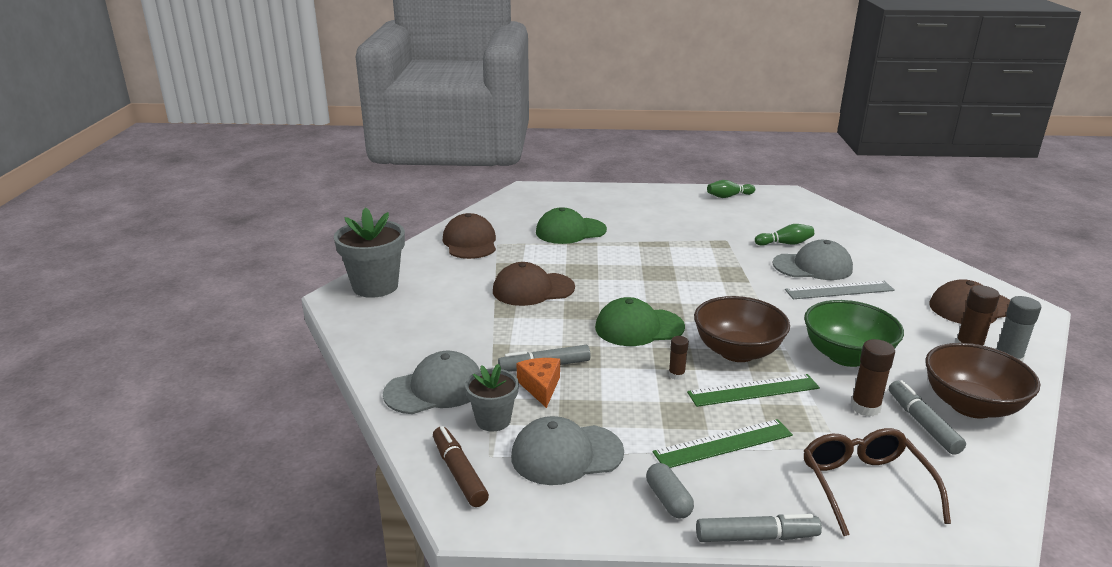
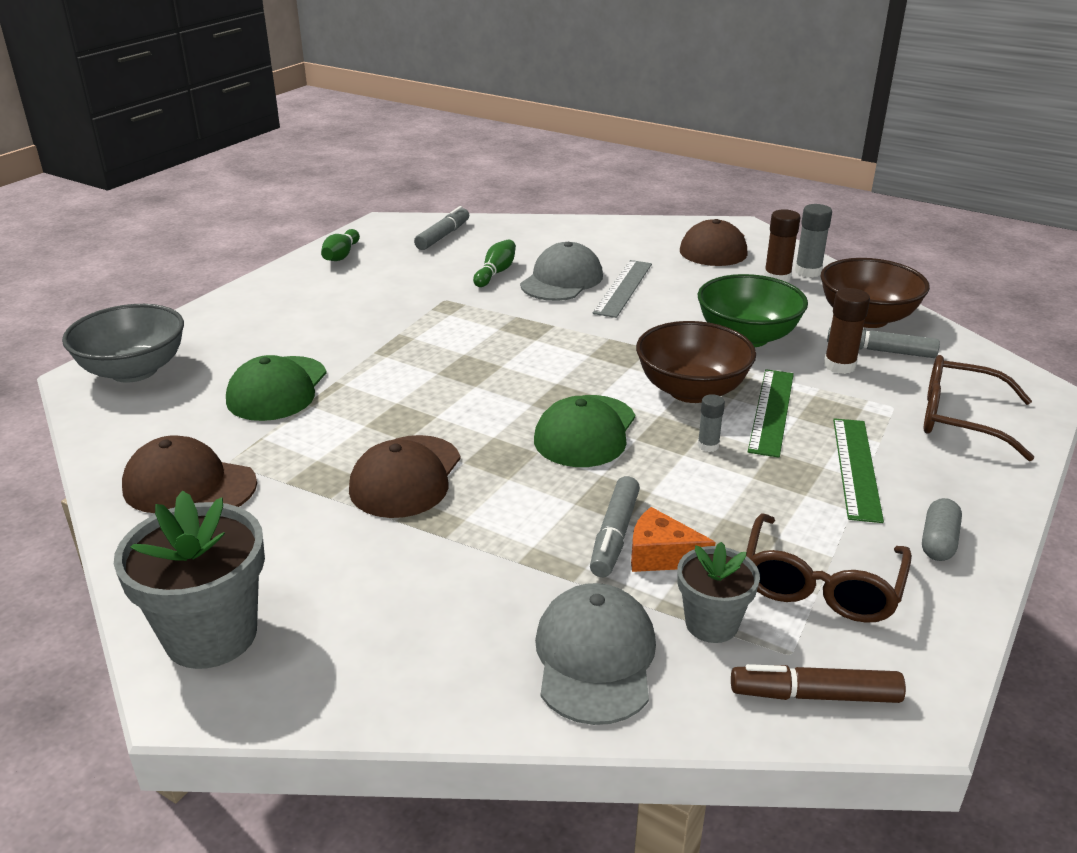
camera: 60 degrees left, 5 degrees up
(544, 196) = (134, 371): none -> grey bowl
(566, 454) = (820, 585): grey cap -> brown glasses
(668, 500) = (938, 541): grey capsule -> grey capsule turned 75 degrees counterclockwise
(676, 375) = (708, 445): brown glue stick -> grey glue stick
(756, 537) = (1015, 510): grey marker -> grey marker (443, 236)

